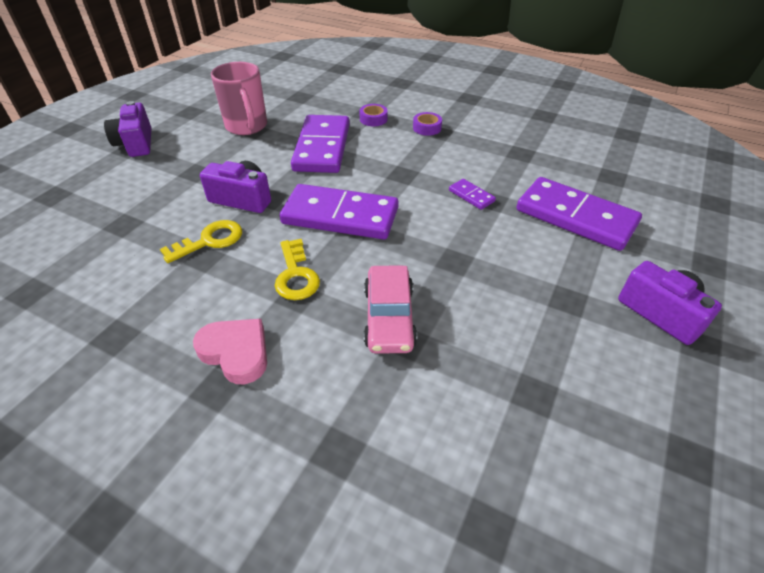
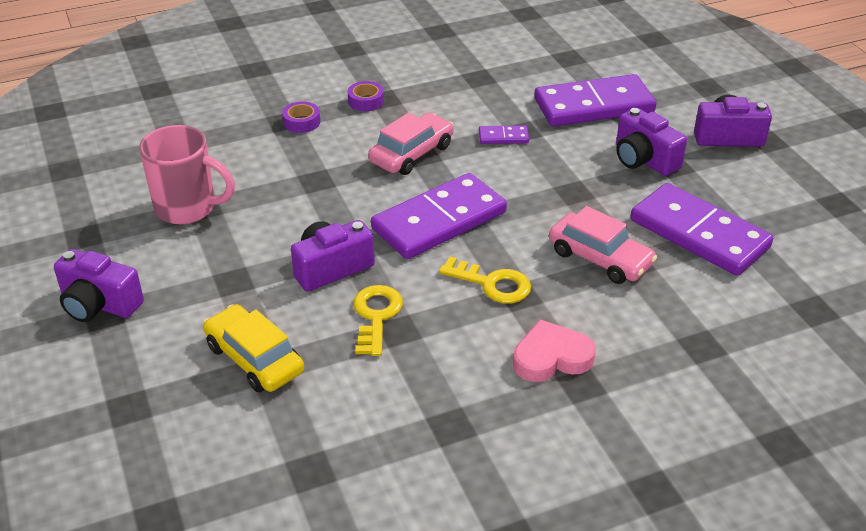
camera: 50 degrees left, 5 degrees down
(127, 215) = (254, 359): none -> yellow car
(322, 147) = (308, 178): purple domino -> purple domino (699, 233)
(398, 170) = (412, 154): none -> pink car
(550, 278) = (644, 159): none -> purple camera

